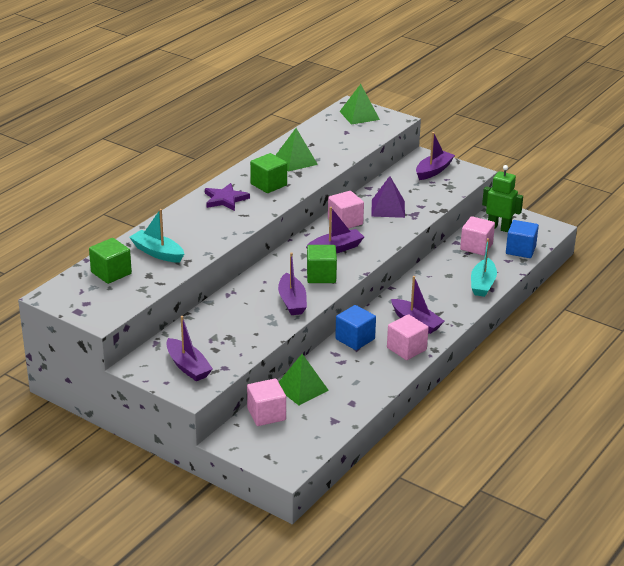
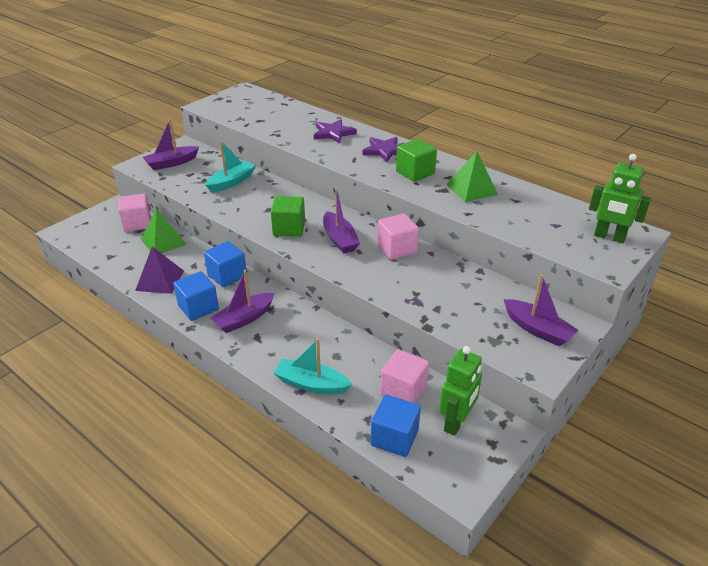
camera: 95 degrees right, 5 degrees up
(111, 273) = (267, 107): green cube -> none
(157, 253) = (293, 123): turquoise boat -> turquoise boat (231, 182)
(185, 228) = (333, 133): none -> purple star
(292, 301) = (247, 211): purple boat -> none
(359, 115) = (609, 237): green pyramid -> green robot
(388, 208) = (429, 281): purple pyramid -> purple pyramid (160, 280)
(406, 349) = (198, 307): pink cube -> blue cube

